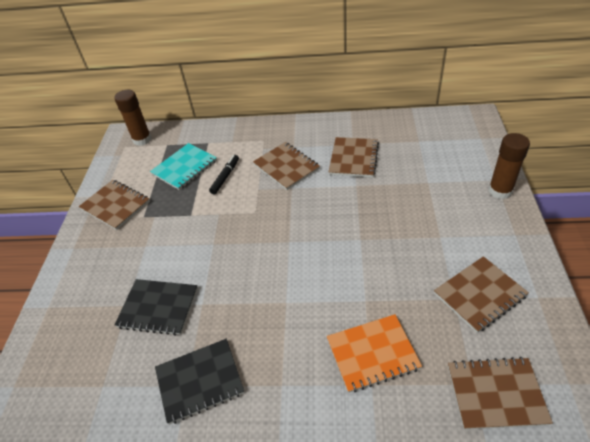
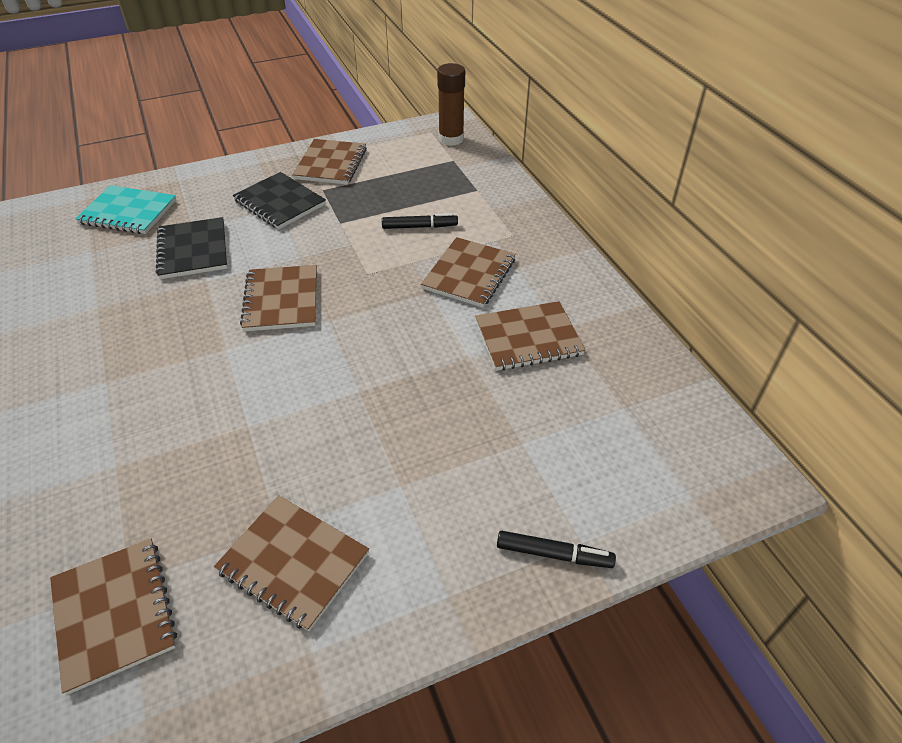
camera: 60 degrees right, 0 degrees up
(184, 168) = (419, 189): turquoise notebook -> turquoise notebook (128, 212)
(200, 381) = (103, 315): black notebook -> black notebook (279, 203)
(253, 262) = (281, 300): none -> brown notebook
(372, 354) = (161, 455): orange notebook -> none
(500, 191) = (554, 554): brown glue stick -> black marker

